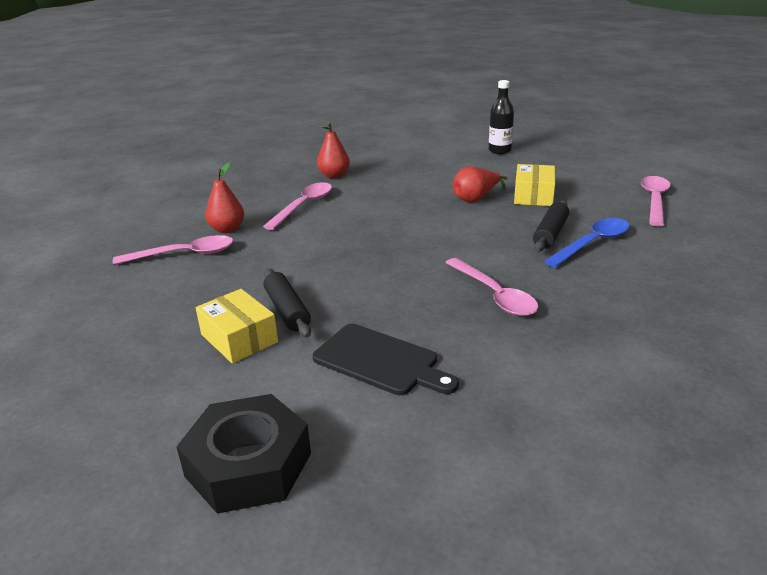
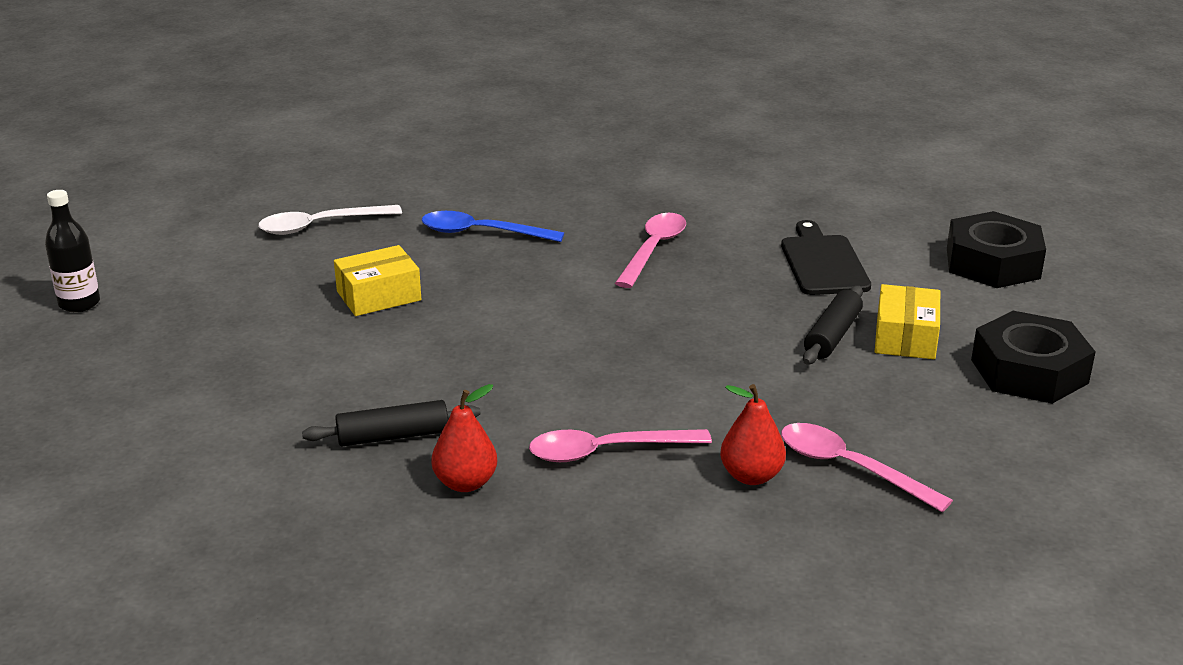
camera: 130 degrees left, 0 degrees up
(124, 366) = (1029, 371): none -> black nut
(476, 199) = (431, 330): red pear -> none
(499, 150) = (206, 372): black bottle -> black bottle (79, 303)
(550, 233) = (483, 258): black rolling pin -> black rolling pin (393, 436)
(654, 200) = (320, 226): pink spoon -> white spoon

